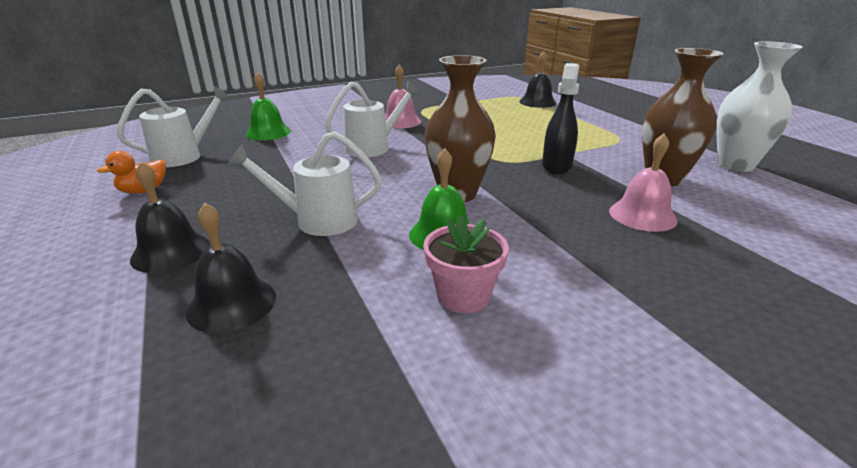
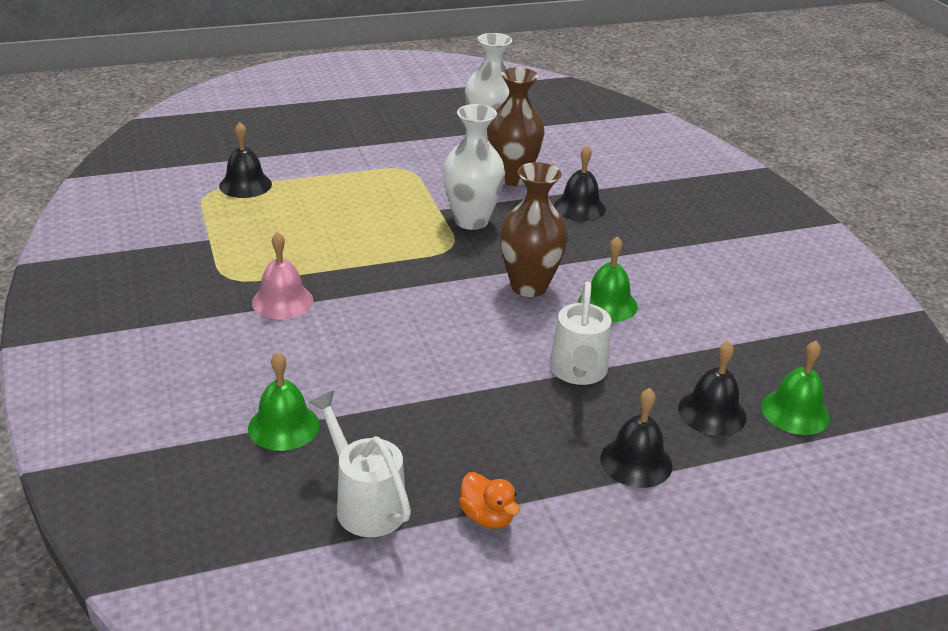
camera: 85 degrees left, 5 degrees up
(209, 386) = (795, 412): none -> green bell
(373, 147) = (382, 329): white watering can -> none
(463, 296) = (693, 306): pink flower pot -> none
(556, 166) = (471, 221): black spray bottle -> white vase
(642, 215) = (579, 207): pink bell -> black bell

